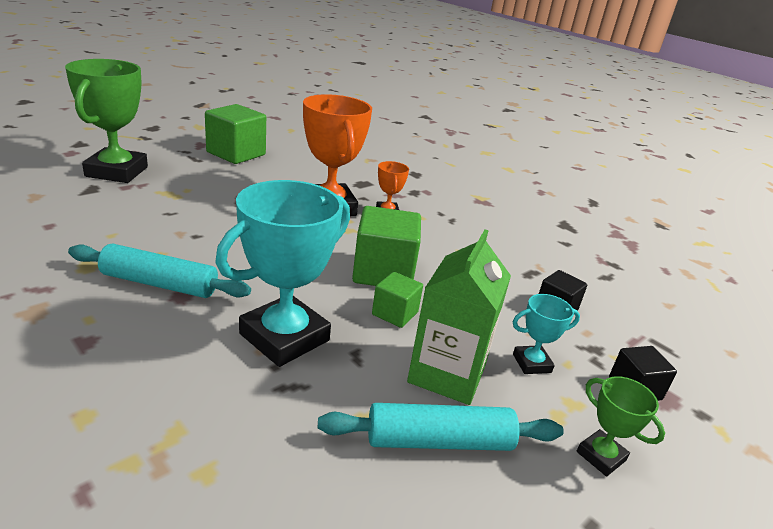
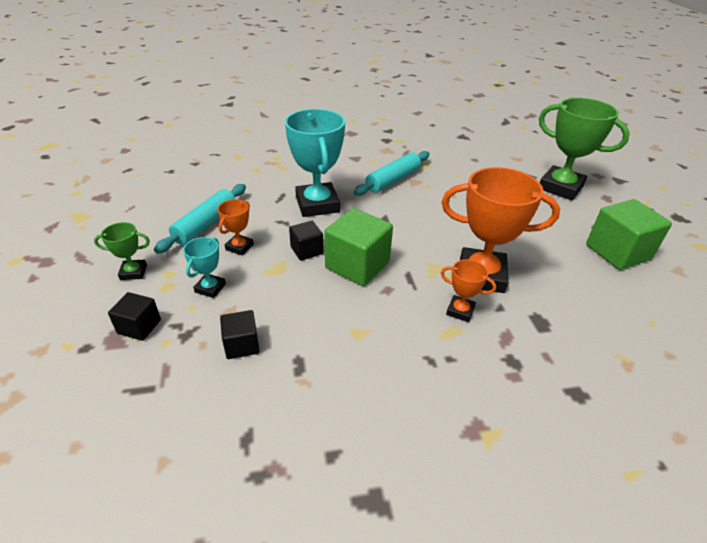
camera: 125 degrees right, 10 degrees up
(395, 313) = (306, 250): green cube -> black cube
(447, 374) = (239, 247): green carton -> orange trophy

